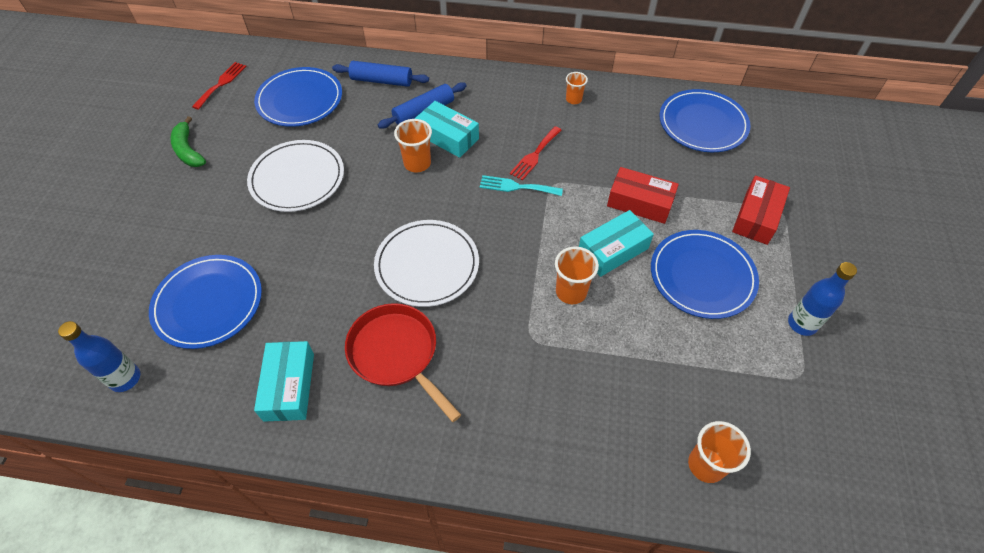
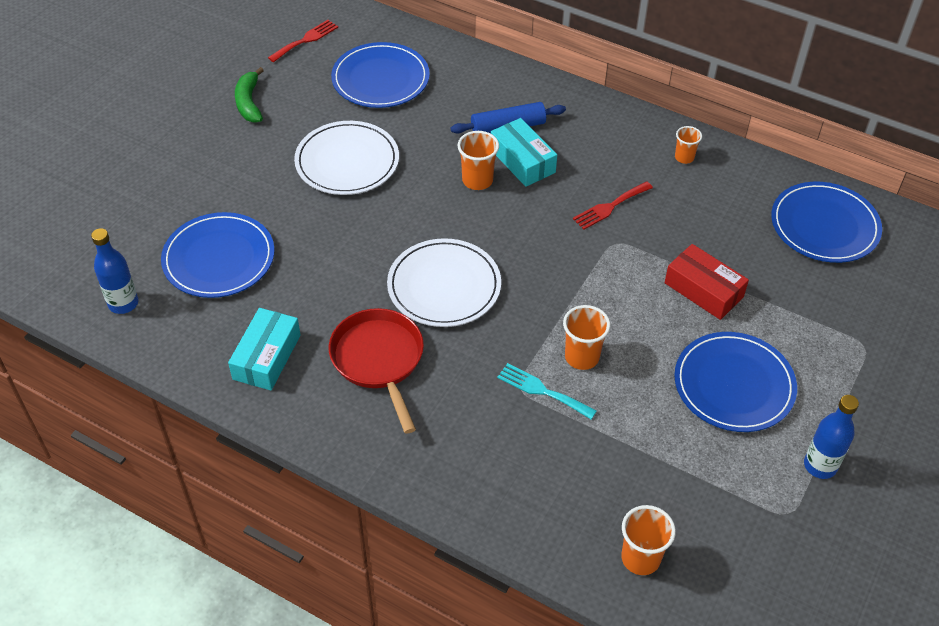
camera: 20 degrees right, 5 degrees down
(381, 81) = (476, 80): blue rolling pin -> none
(516, 187) = (574, 234): turquoise fork -> turquoise fork (542, 390)
(613, 250) = (648, 329): turquoise box -> none
(756, 217) = (831, 344): red box -> none

